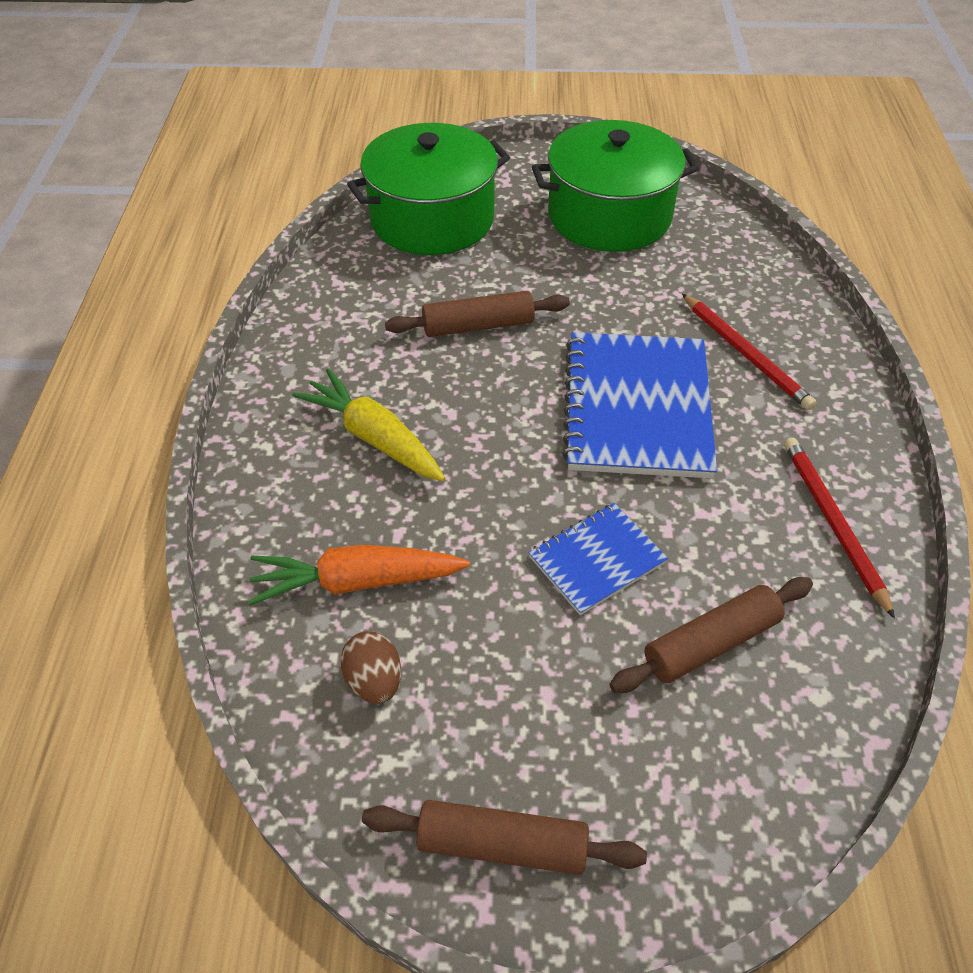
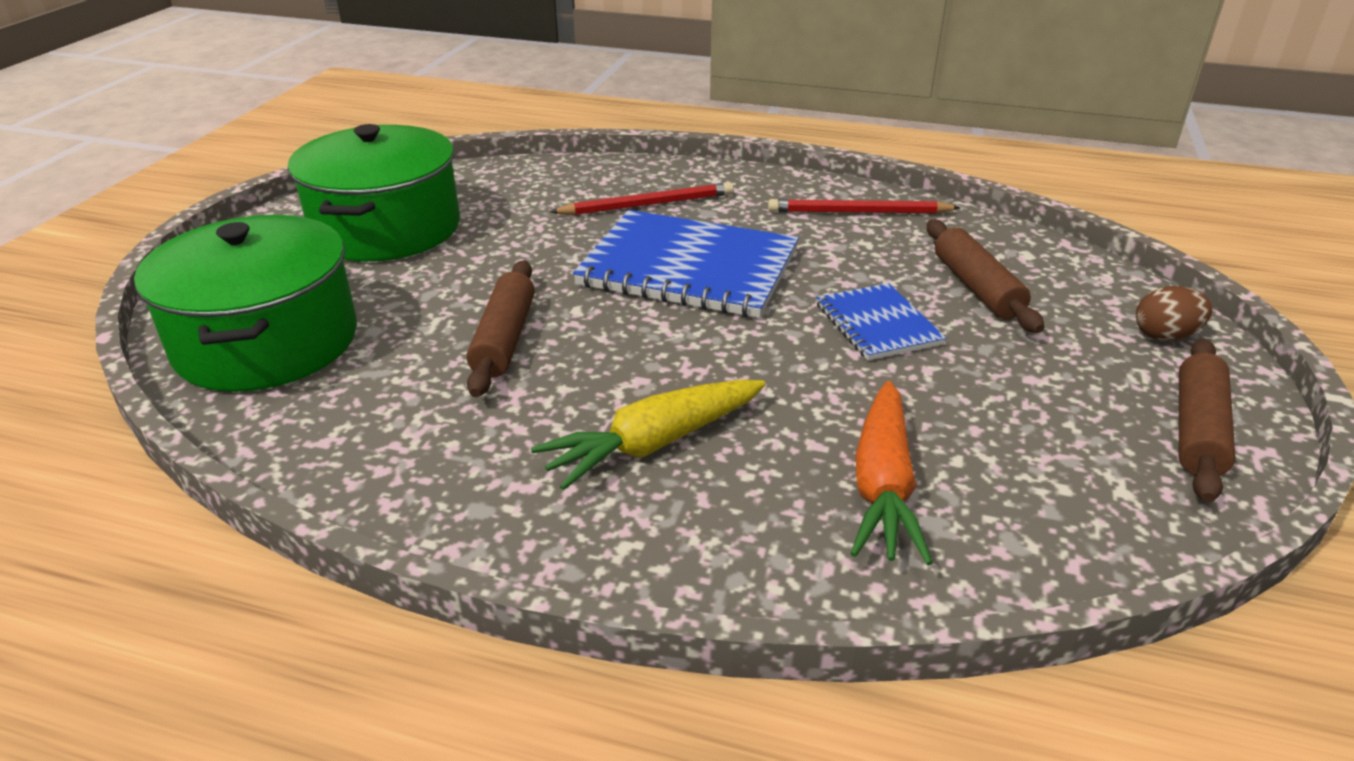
camera: 75 degrees left, 15 degrees down
(374, 681) = (1022, 488): brown egg -> brown egg (1165, 336)

